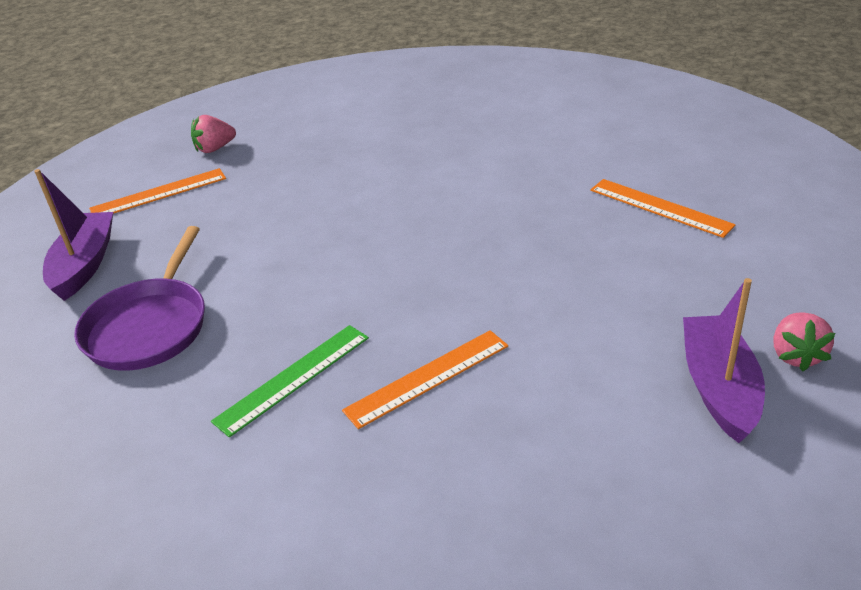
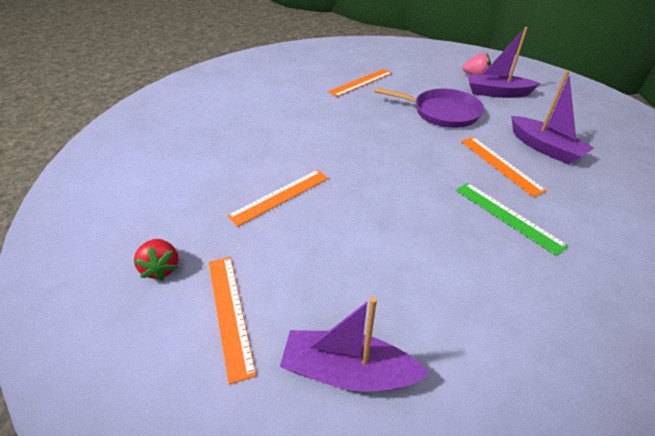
camera: 85 degrees left, 5 degrees up
(149, 327) = (454, 301): purple pan -> purple pan (442, 112)
(215, 148) = (162, 268): pink strawberry -> red strawberry
(322, 188) = (280, 196): none -> orange ruler
(500, 444) = (544, 148): none -> purple boat

